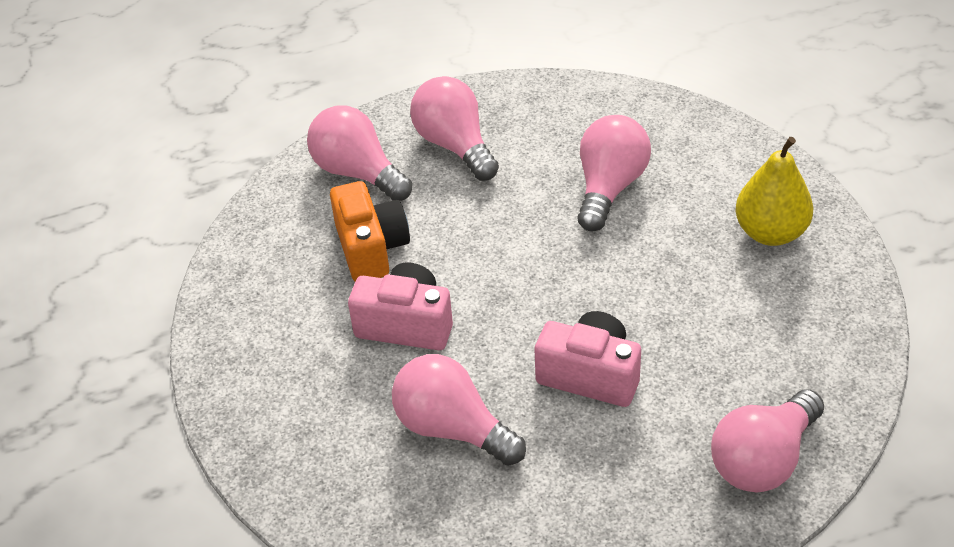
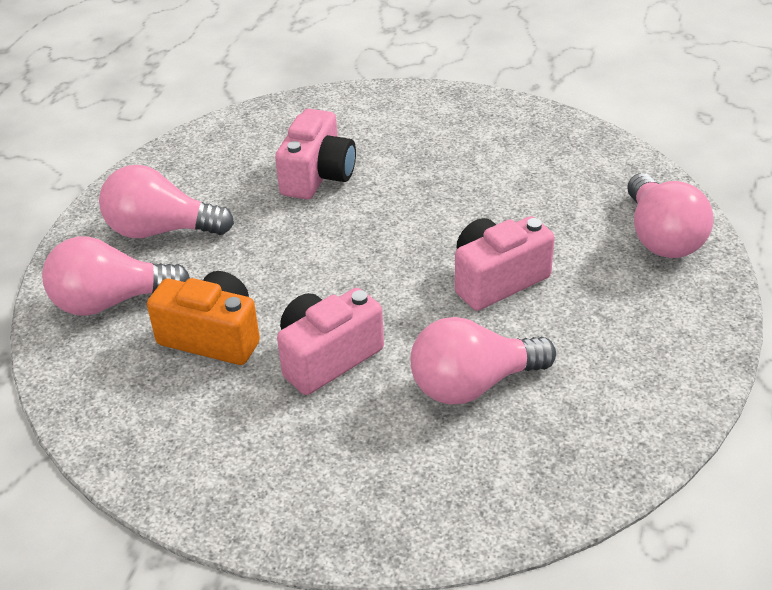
camera: 55 degrees left, 5 degrees down
(609, 187) = (318, 176): pink light bulb -> pink camera
(770, 232) = (456, 128): yellow pear -> none

